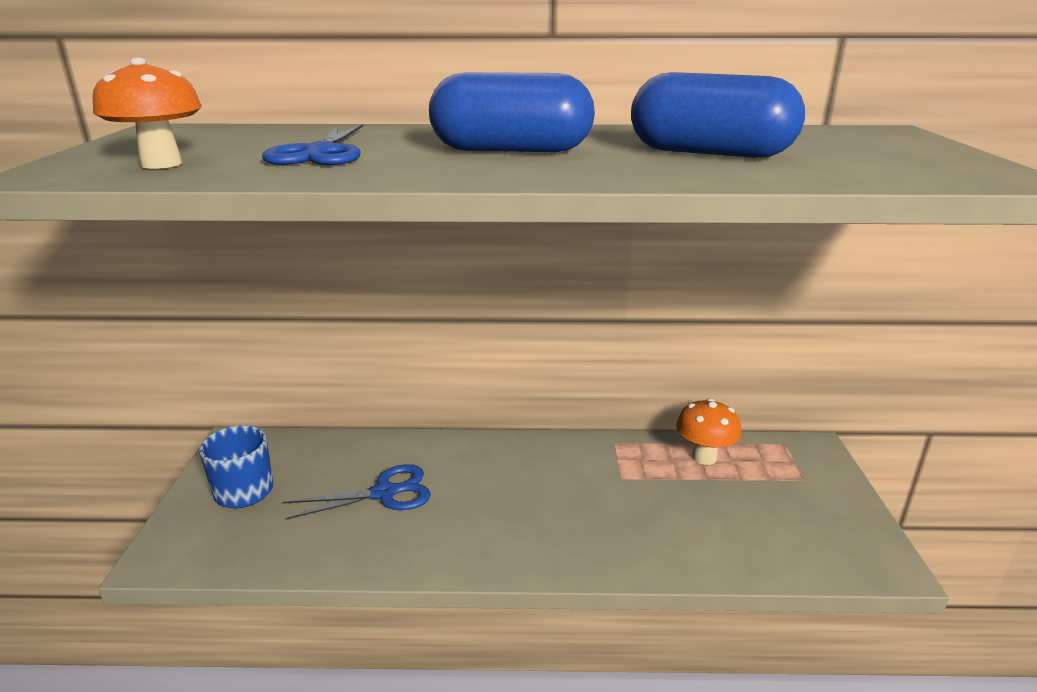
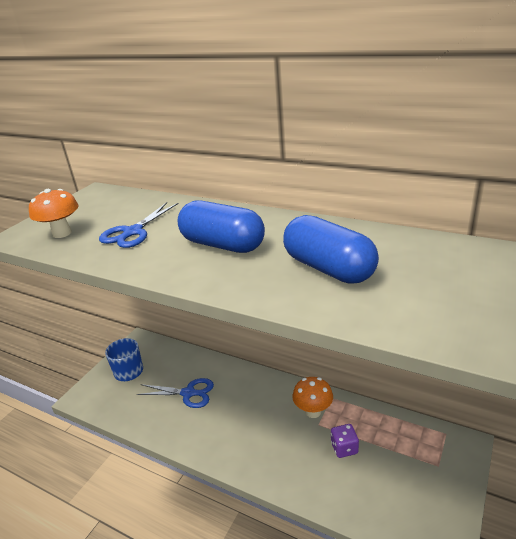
camera: 30 degrees right, 5 degrees up
(678, 494) = (344, 448): none -> purple dice
(704, 457) = (381, 426): orange mushroom -> orange mushroom (313, 411)

